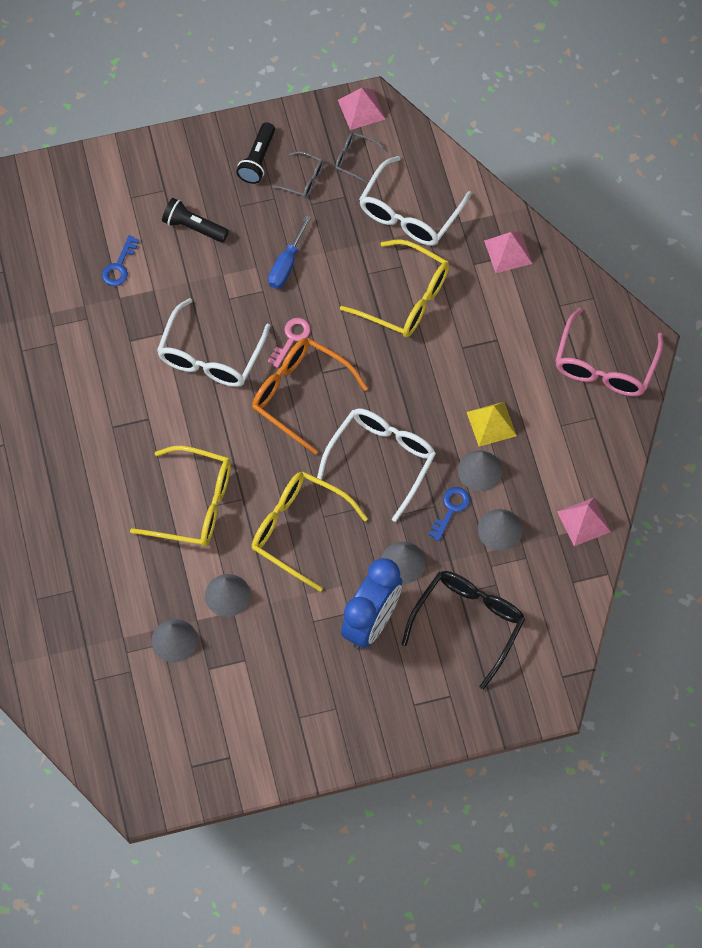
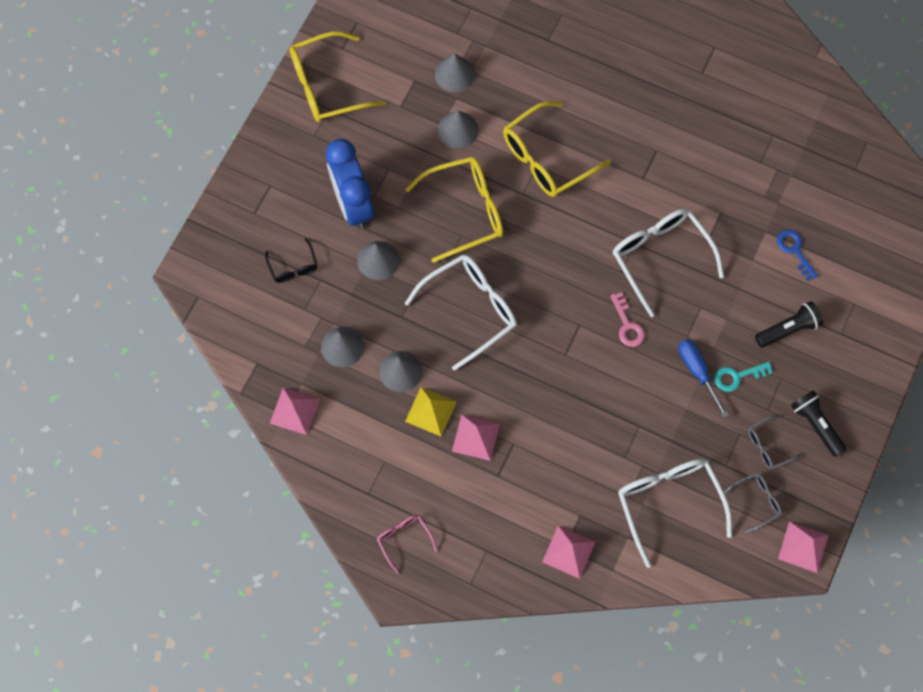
camera: 130 degrees right, 5 degrees up
(266, 235) = (737, 376): none -> turquoise key
(299, 394) = (574, 294): orange glasses -> none
(382, 460) = (470, 309): white glasses -> white glasses turned 105 degrees counterclockwise
(405, 298) = (592, 436): yellow glasses -> yellow glasses (327, 86)
(451, 509) = (389, 326): blue key -> none
(468, 623) = (293, 267): black glasses -> black glasses, size x0.50
(482, 377) = (475, 437): none -> pink pyramid
(605, 366) = (404, 539): pink glasses -> pink glasses, size x0.50

